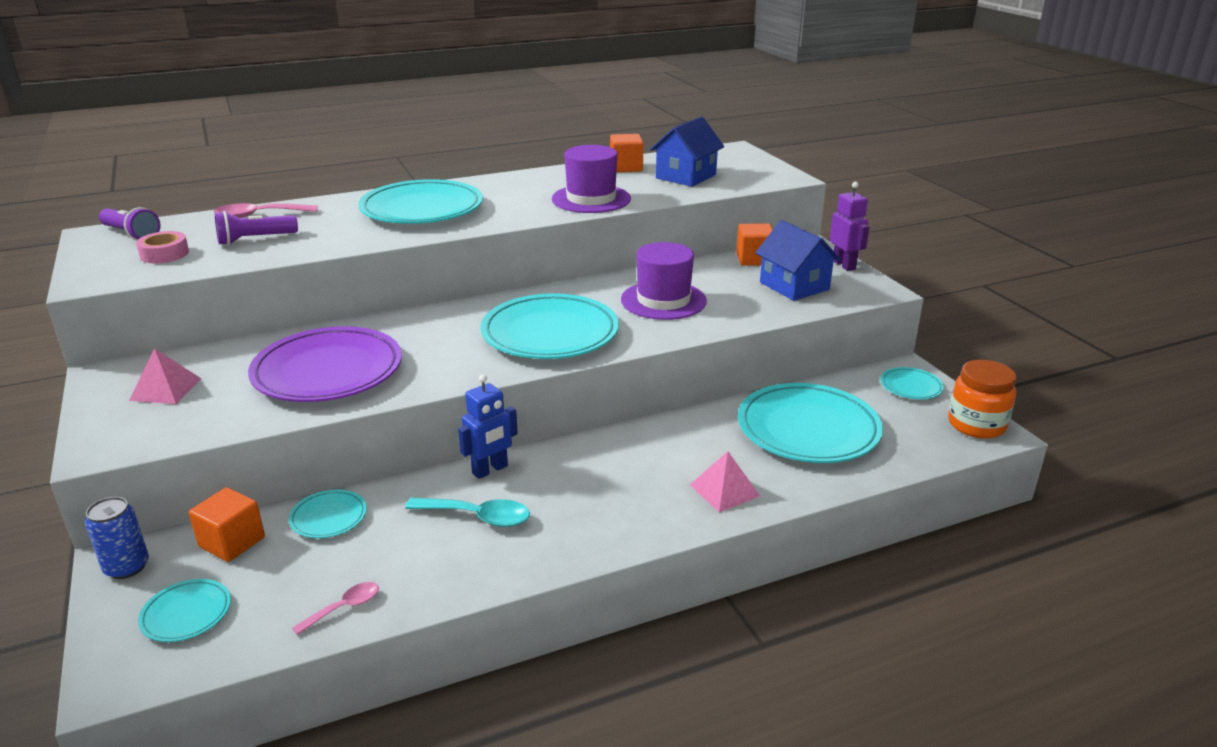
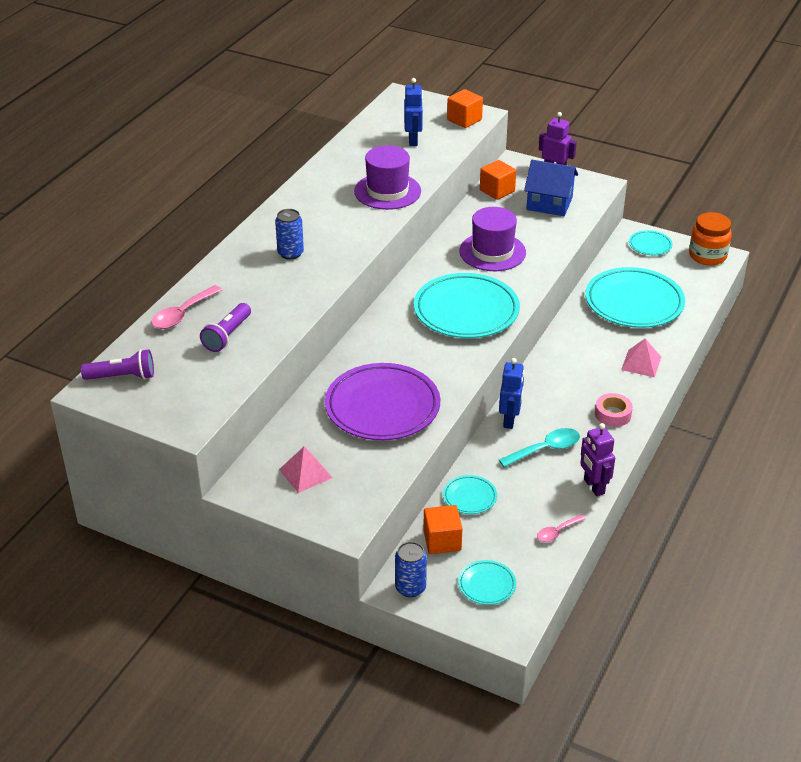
camera: 40 degrees left, 10 degrees up
(164, 254) = (189, 379): pink tape -> pink tape (613, 414)
(344, 608) = (557, 532): pink spoon -> pink spoon turned 135 degrees counterclockwise
(422, 209) = (290, 253): turquoise plate -> blue can
(462, 585) = (593, 486): none -> purple robot
(626, 167) = (359, 148): orange cube -> orange cube (464, 120)
(686, 176) = (413, 141): blue house -> blue robot

